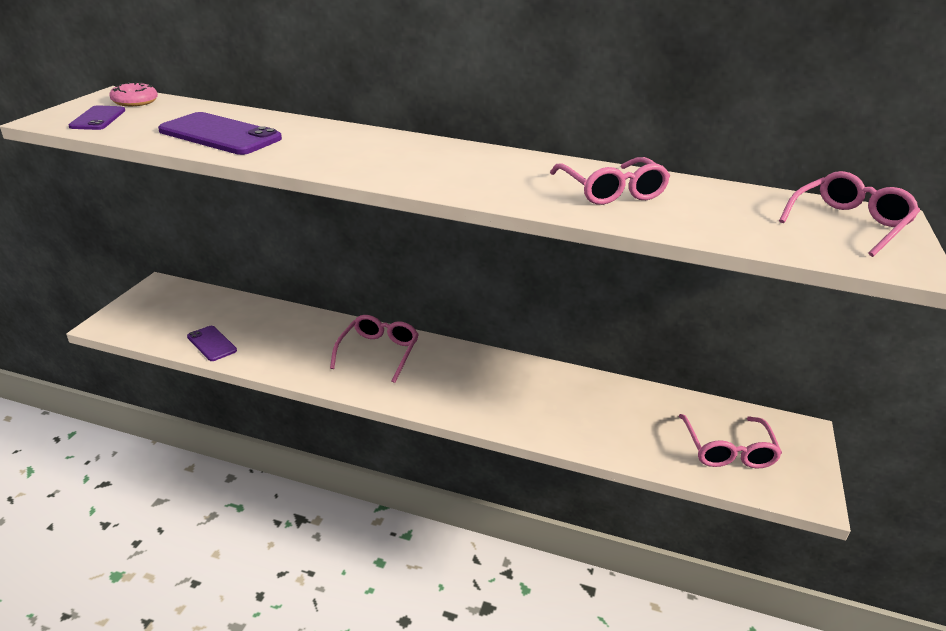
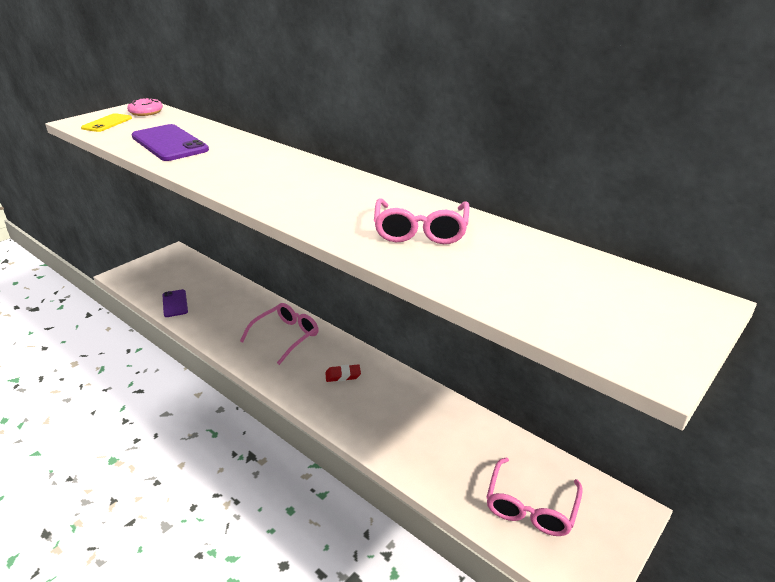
camera: 25 degrees right, 0 degrees up
(98, 118) = (107, 123): purple phone -> yellow phone
(471, 378) = (343, 375): none -> red eraser
(848, 223) = (638, 303): pink glasses -> none

